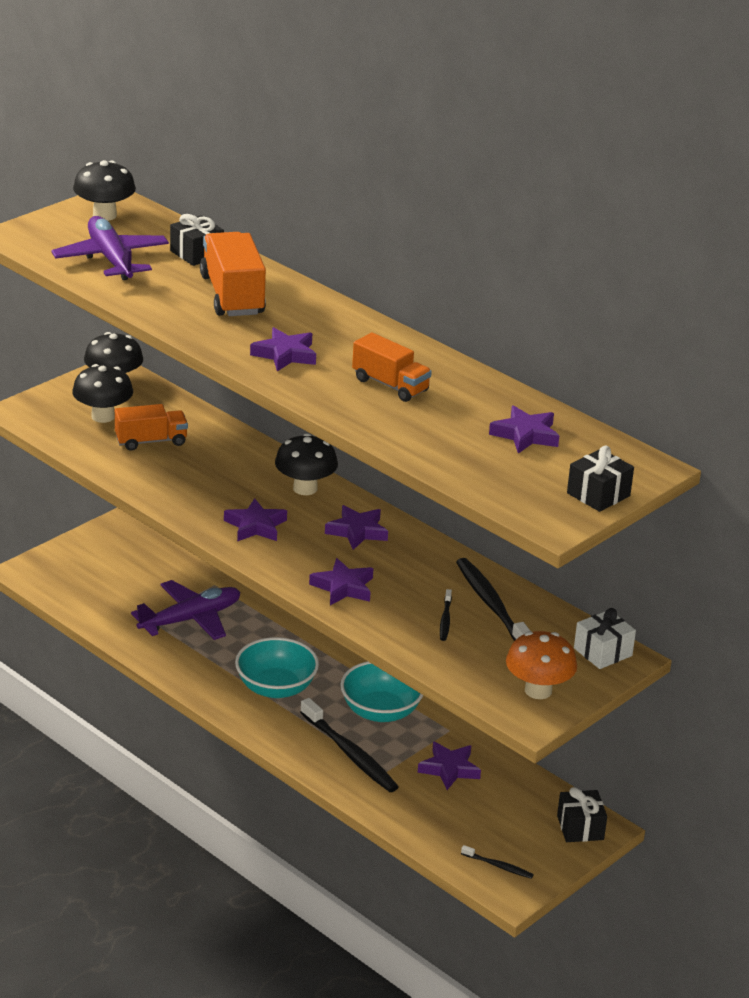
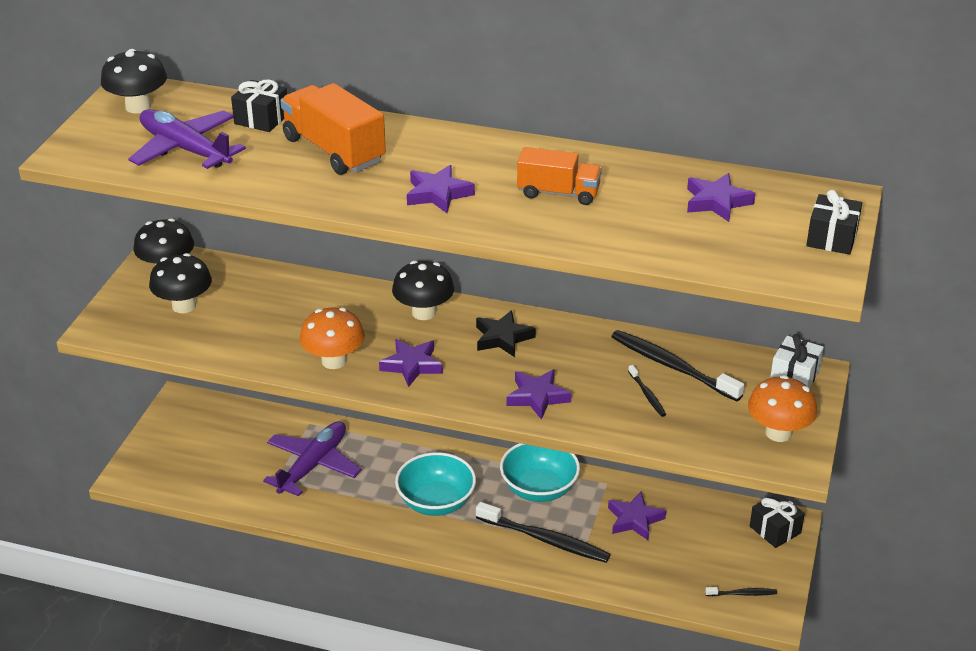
camera: 25 degrees left, 5 degrees up
(151, 441) = (248, 315): orange truck -> none
(191, 500) = (334, 361): none -> orange mushroom
(357, 531) = (503, 338): purple star -> black star

